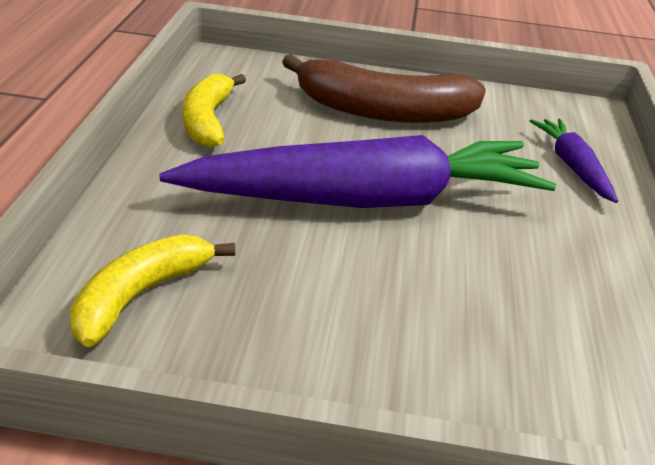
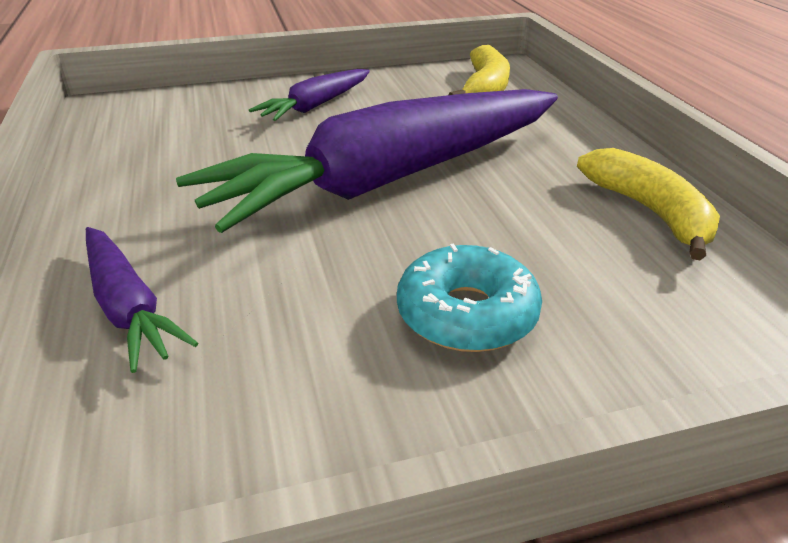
camera: 160 degrees right, 0 degrees up
(383, 111) = (466, 314): brown banana -> turquoise donut
(387, 336) = (316, 105): none -> purple carrot

